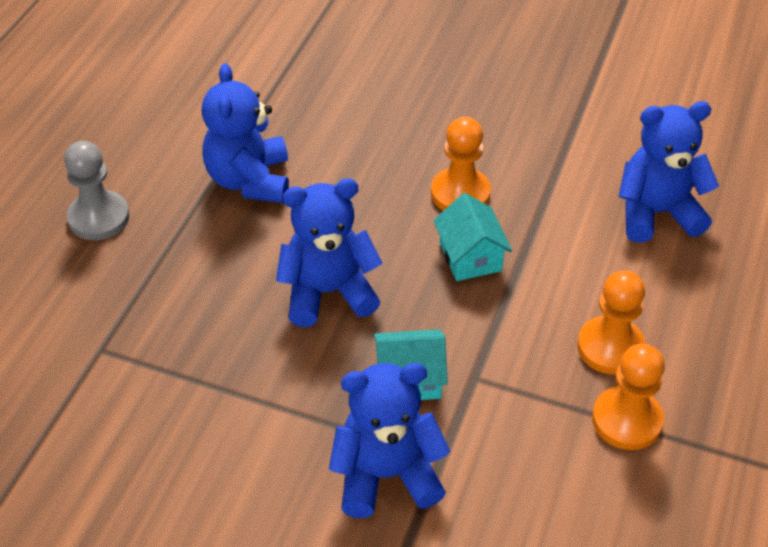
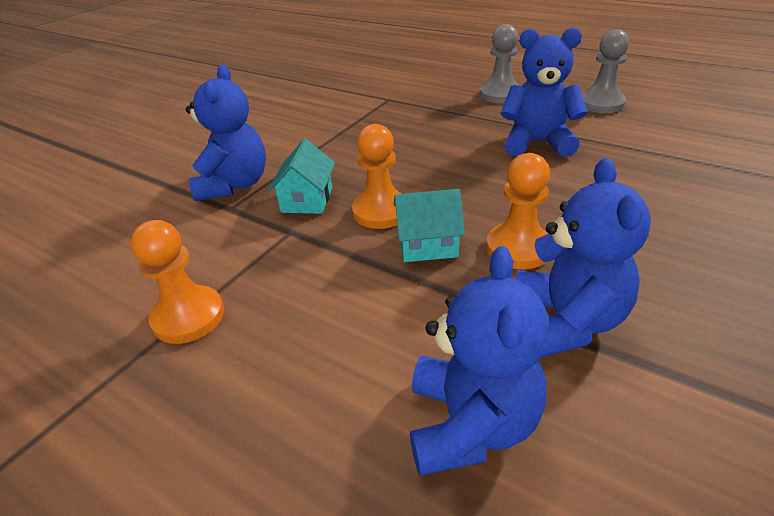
camera: 105 degrees right, 10 degrees down
(140, 123) = (601, 104): none -> grey pawn
(328, 292) = (407, 170): blue teddy bear -> blue teddy bear (566, 321)
(610, 347) = (276, 323): orange pawn -> orange pawn (381, 212)

